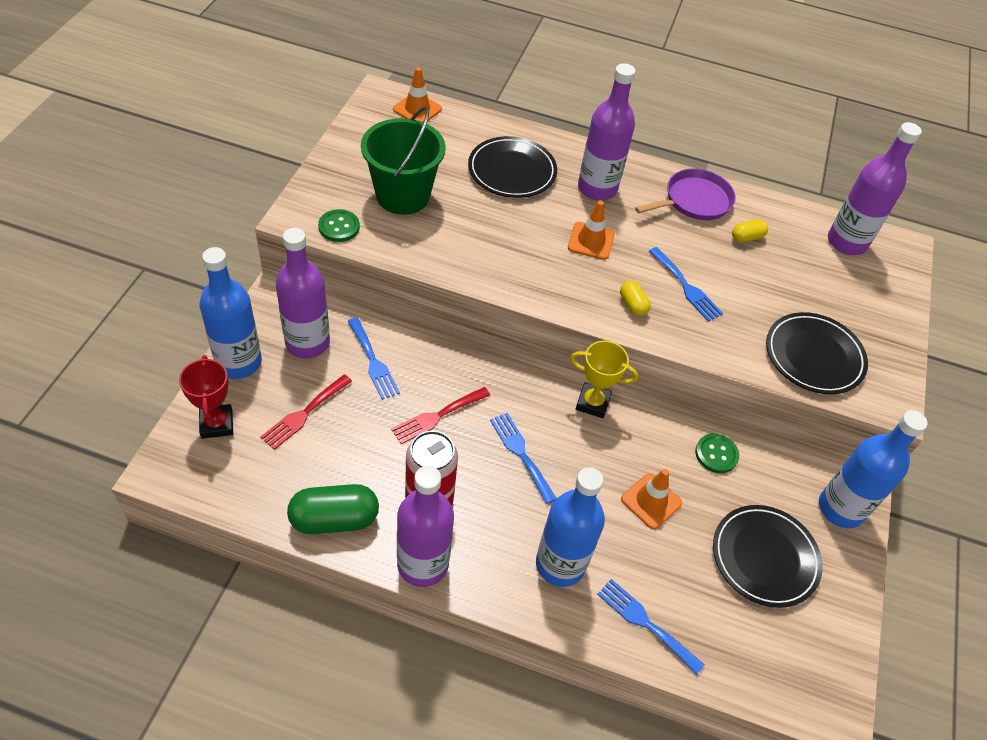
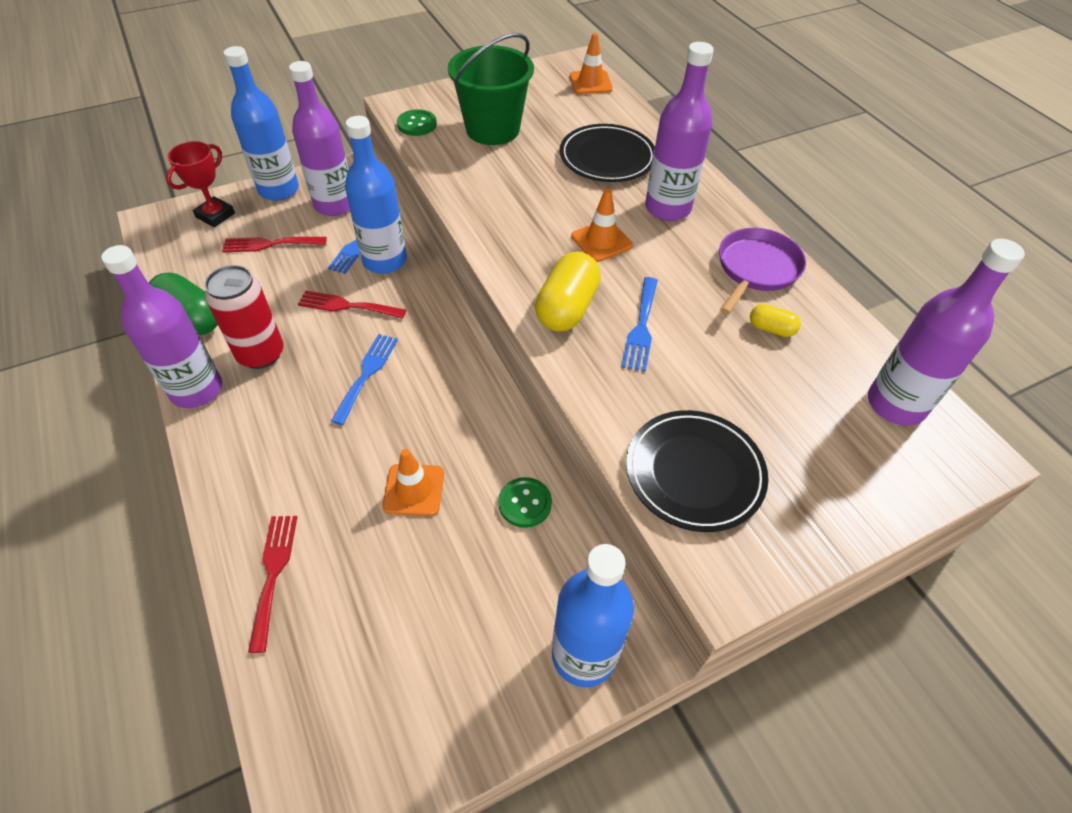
camera: 50 degrees right, 0 degrees up
(560, 564) = (279, 472): blue bottle -> blue bottle (385, 261)
(593, 403) = (474, 382): yellow trophy -> none
(632, 305) = (566, 308): yellow capsule -> yellow capsule, size x1.93
(645, 623) = (273, 573): blue fork -> red fork
(694, 200) = (756, 269): purple pan -> purple pan turned 75 degrees counterclockwise
(764, 558) = (445, 623): black plate -> none

